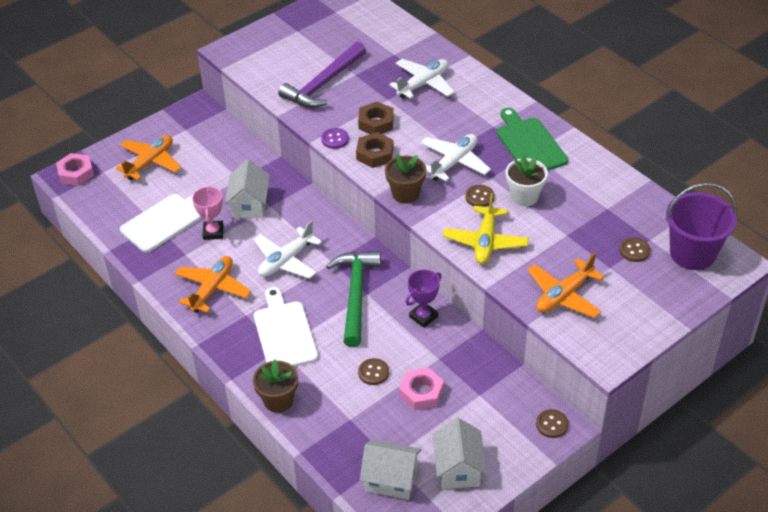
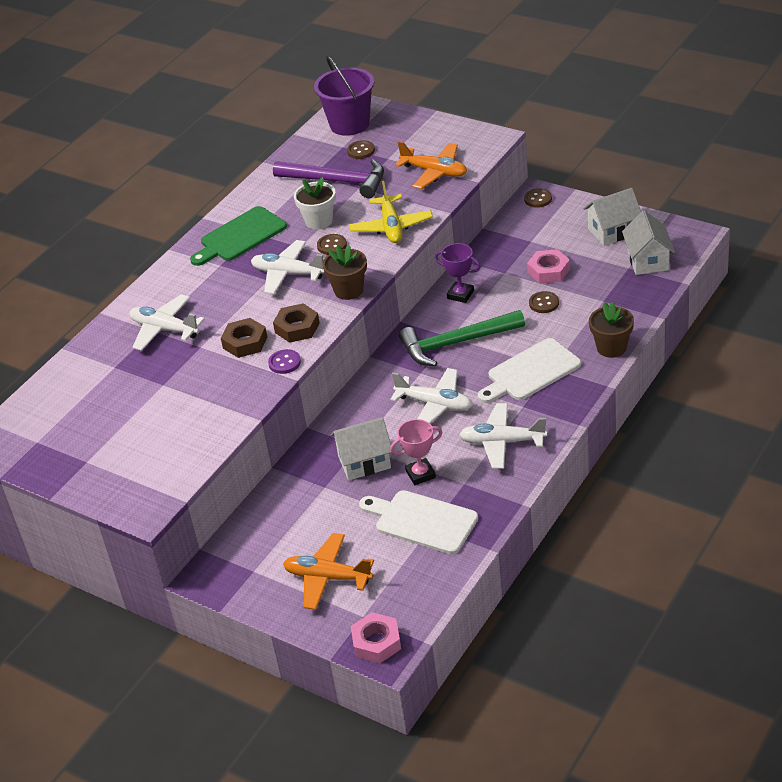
camera: 105 degrees left, 5 degrees down
(213, 289) = (502, 442): orange plane -> white plane
(323, 84) = (189, 403): purple hammer -> purple hammer (337, 181)
(485, 242) = (391, 227): yellow plane -> yellow plane turned 90 degrees clockwise

